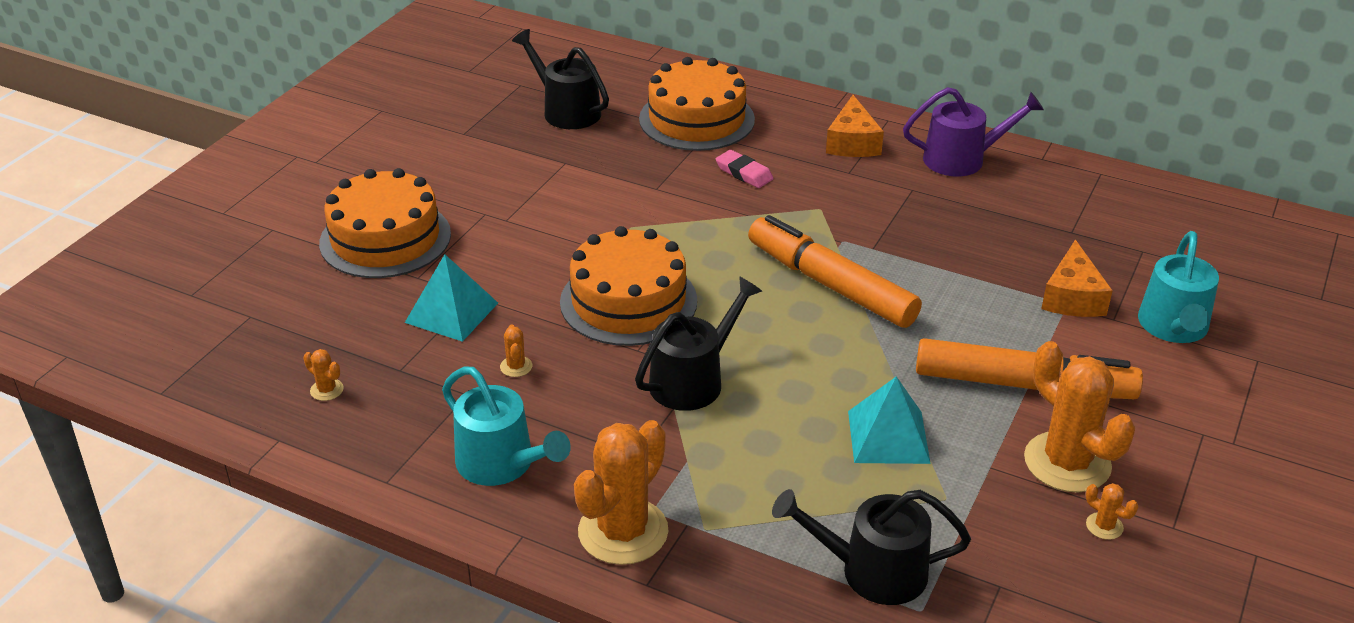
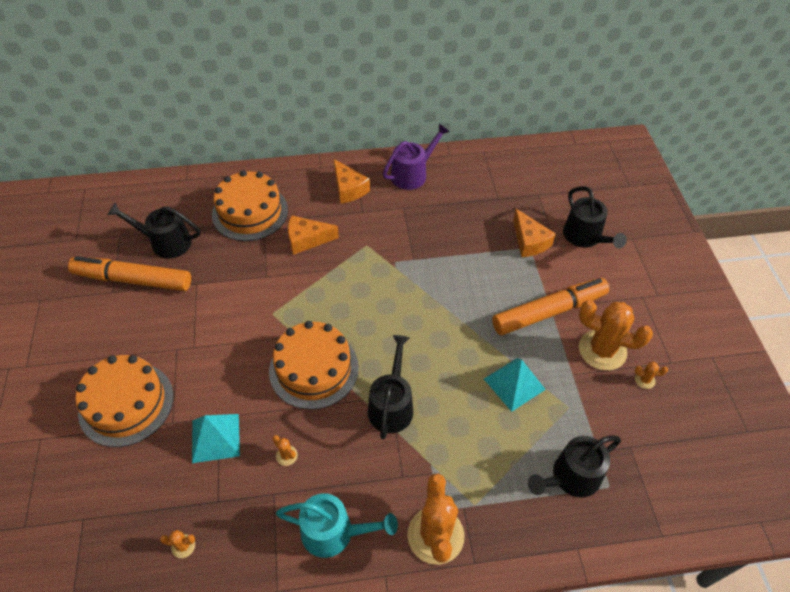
camera: 35 degrees left, 15 degrees up
(744, 173) = (307, 240): pink eraser -> orange cheese
(830, 285) = (411, 296): orange marker -> orange marker (133, 280)
(1173, 327) = (585, 237): turquoise watering can -> black watering can

